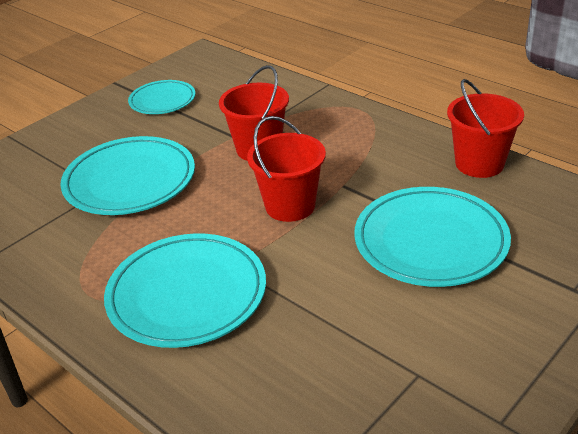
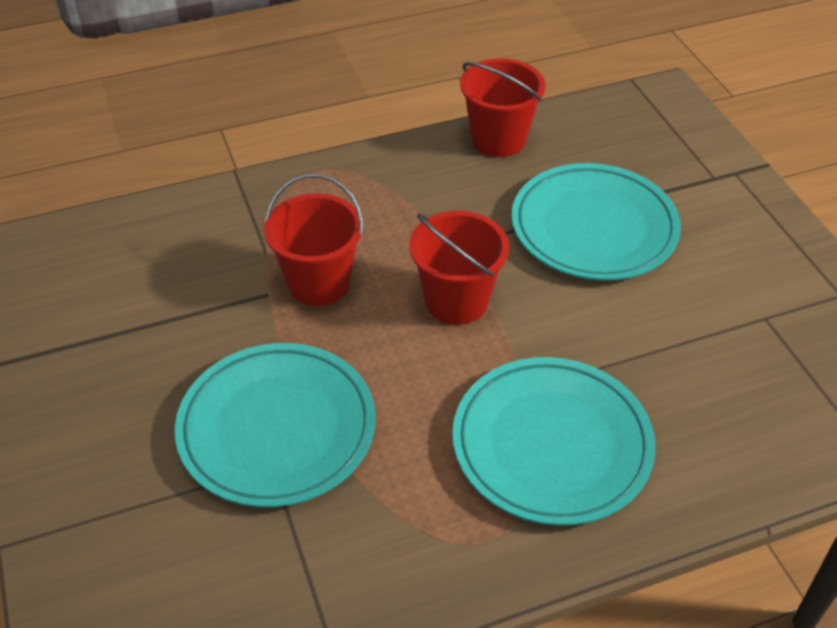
camera: 65 degrees left, 10 degrees up
(162, 100) = (101, 331): turquoise plate -> none

